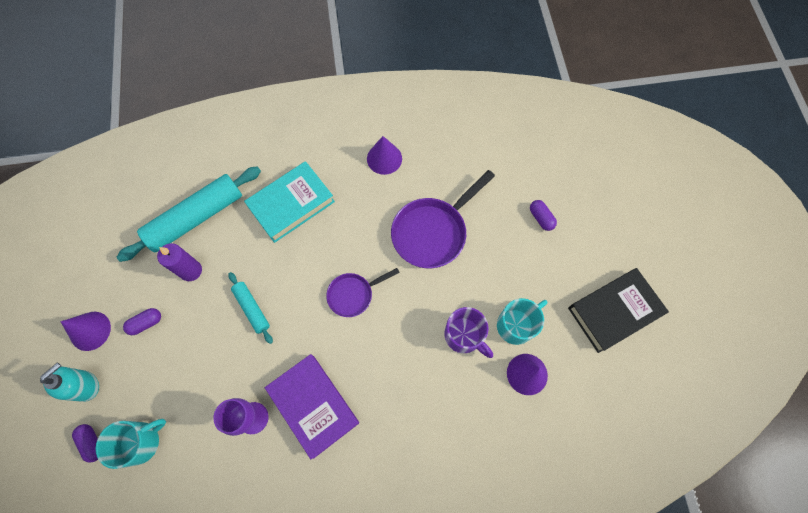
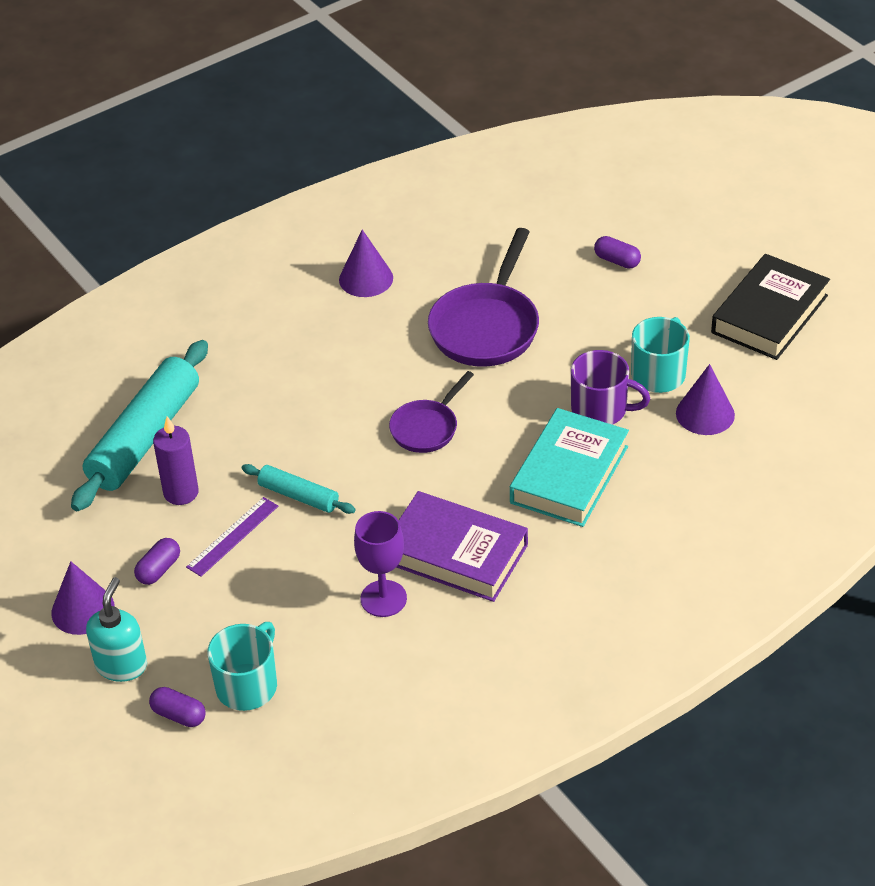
camera: 25 degrees left, 25 degrees down
(199, 320) = (232, 536): none -> purple ruler
(291, 204) = (272, 372): turquoise book -> turquoise book (569, 475)

